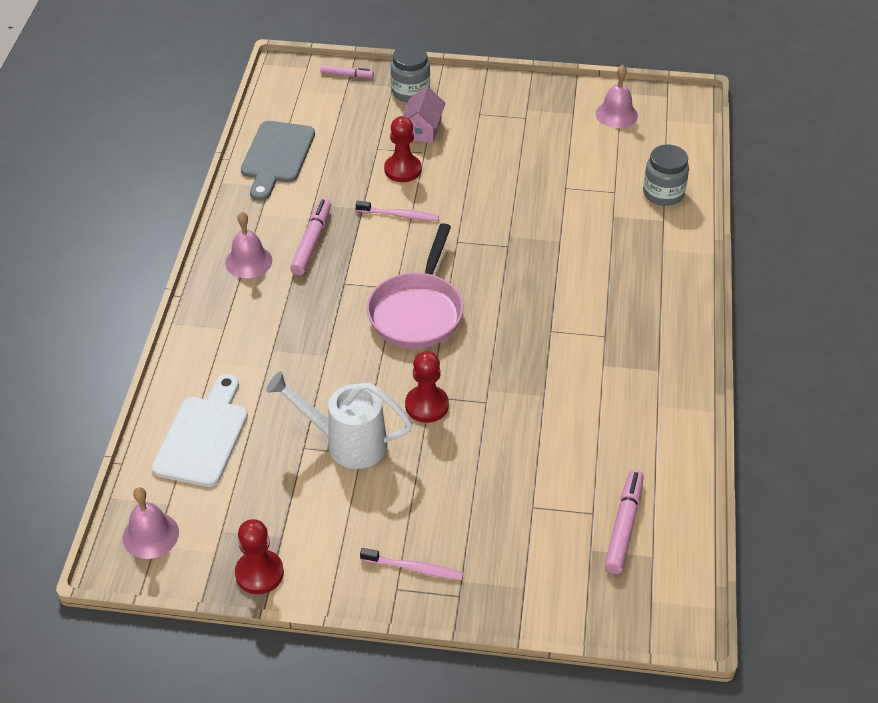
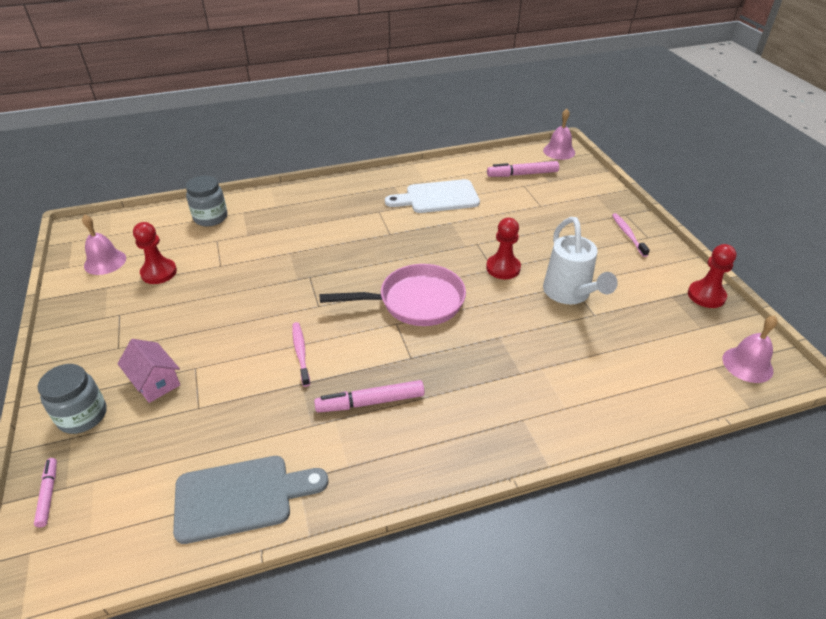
camera: 115 degrees left, 5 degrees down
(203, 436) = (641, 376): white cutting board -> white cutting board (438, 197)
(248, 261) = (426, 442): pink bell -> pink bell (559, 151)
(402, 170) = (229, 374): red pawn -> red pawn (159, 272)
(423, 129) = (155, 381): pink house -> pink house turned 60 degrees clockwise

